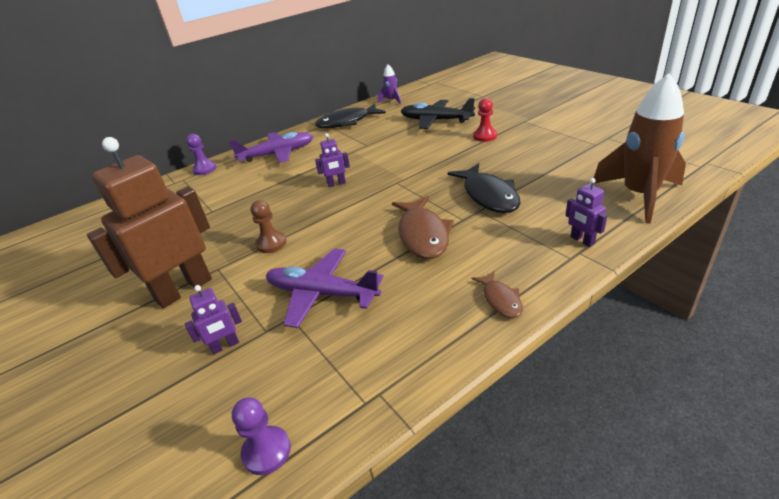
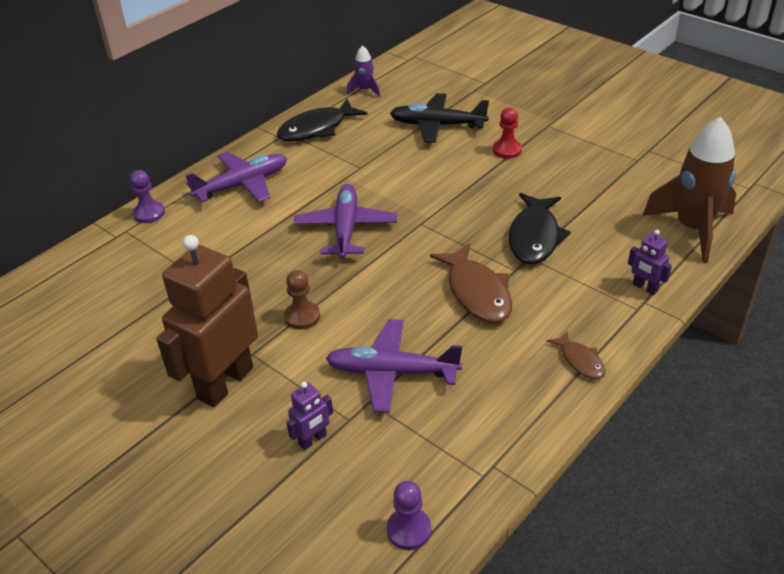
camera: 15 degrees left, 5 degrees up
(336, 184) = (346, 229): purple robot -> purple plane
(488, 195) = (534, 237): black fish -> black fish turned 45 degrees clockwise

